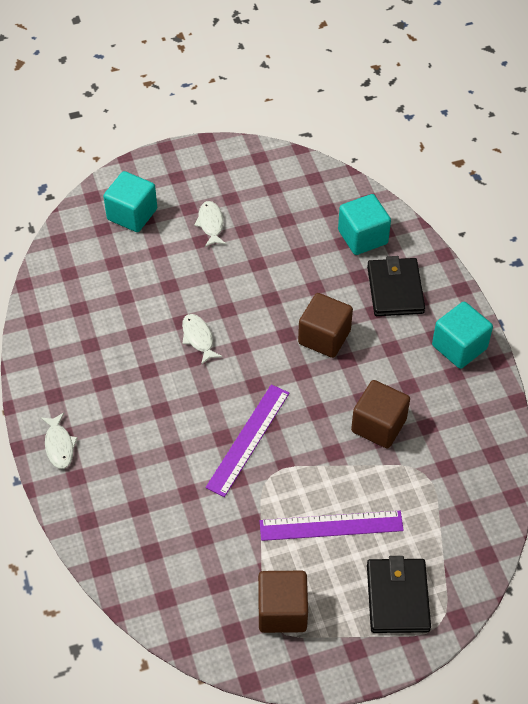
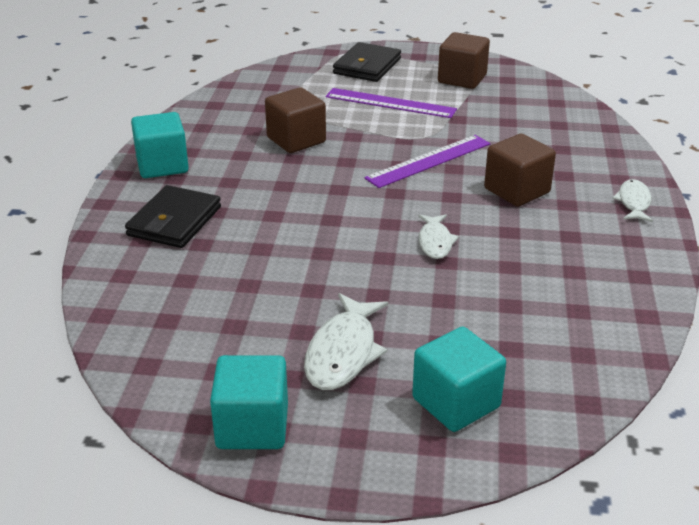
camera: 155 degrees left, 20 degrees down
(211, 224) = (343, 352): white fish -> white fish, size x1.61
(324, 337) = (291, 206): brown cube -> brown cube (516, 191)
(362, 237) = (156, 278): turquoise cube -> turquoise cube (252, 426)

